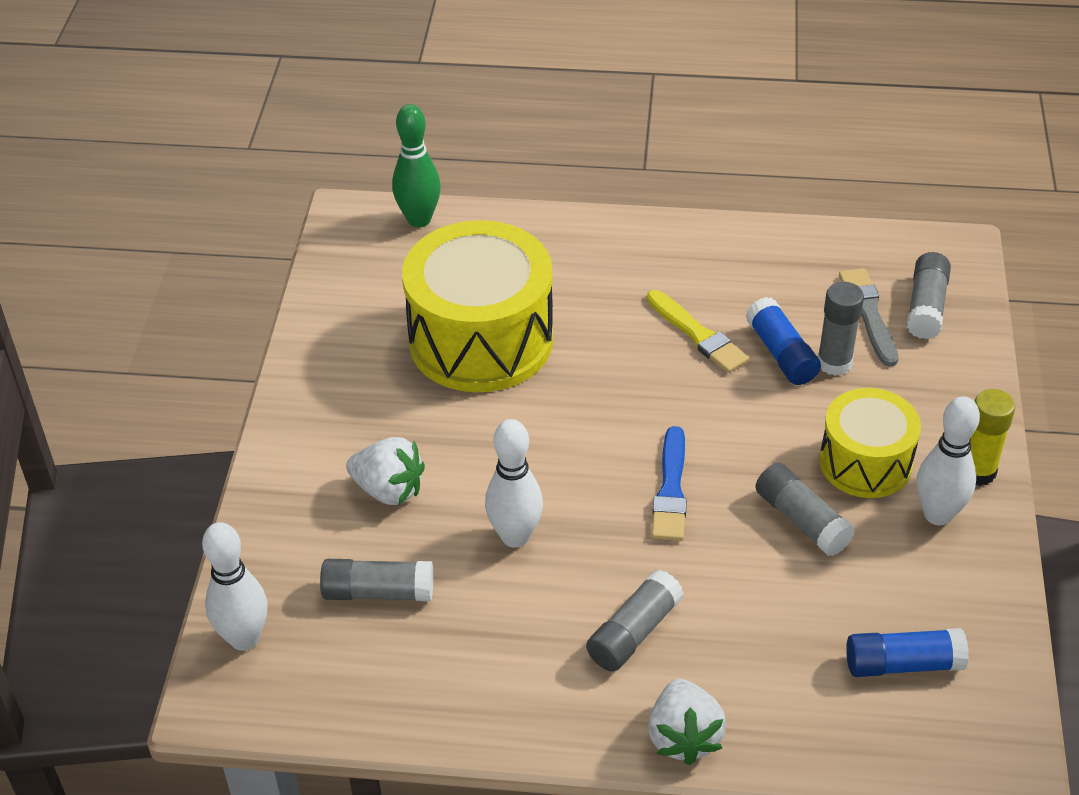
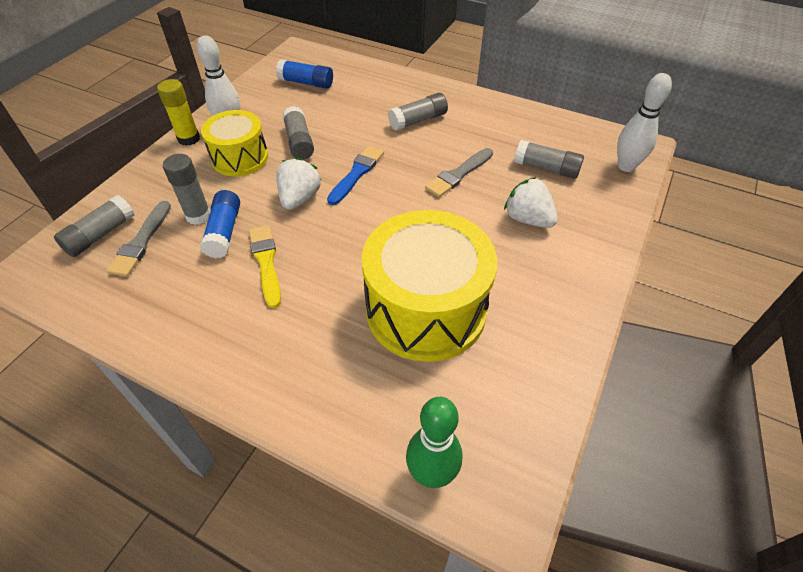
camera: 160 degrees left, 5 degrees up
(515, 536) = (458, 174): white bowling pin -> grey brush
(683, 737) = (419, 84): white strawberry -> white strawberry (299, 198)

